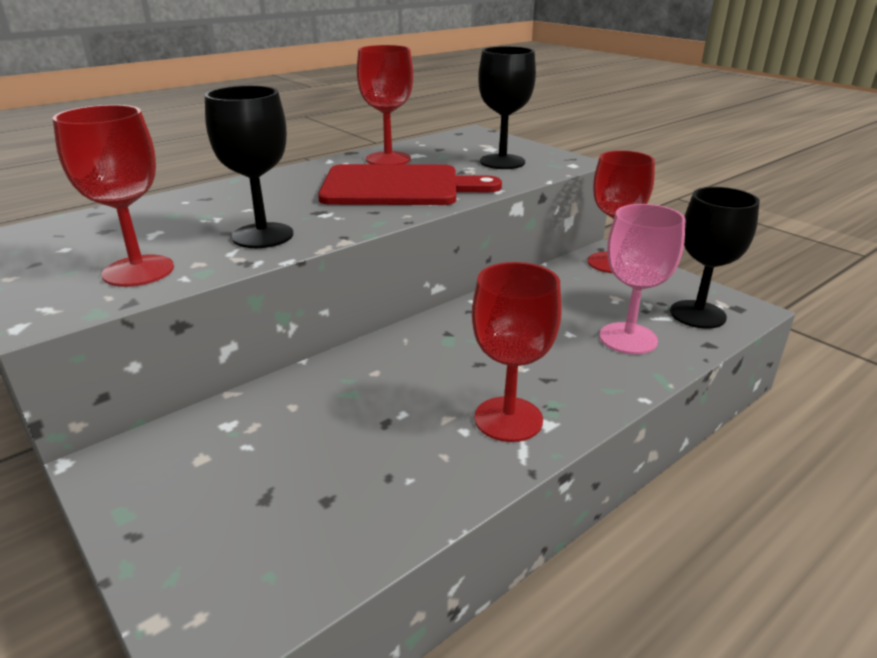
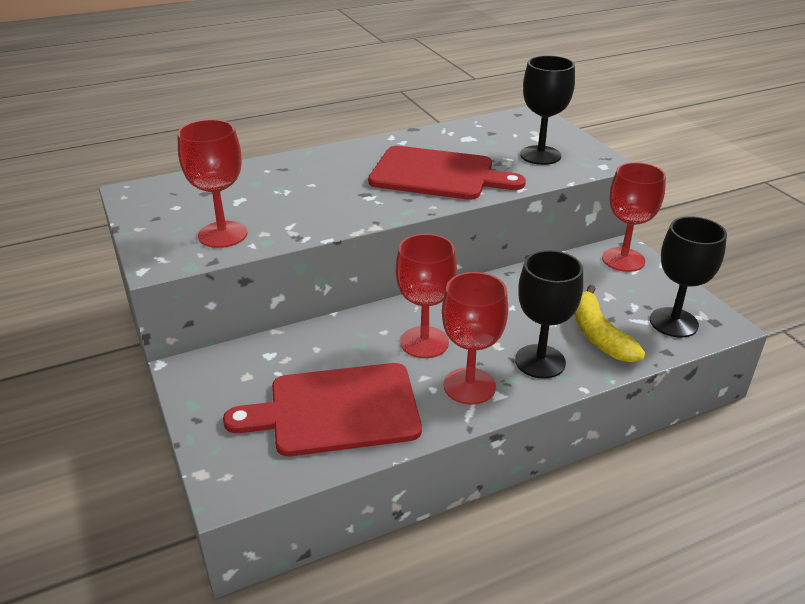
camera: 15 degrees right, 5 degrees up
(263, 236) = (316, 213): black goblet -> black goblet (540, 361)
(344, 481) = (336, 410): none -> red cutting board
(388, 159) = (441, 141): red goblet -> red goblet (424, 342)
(628, 338) = (599, 335): pink goblet -> yellow banana

